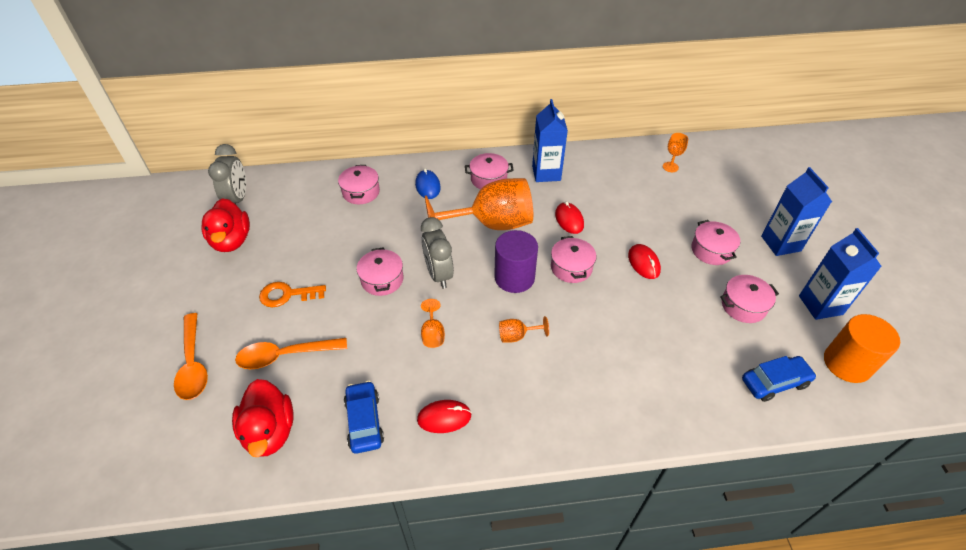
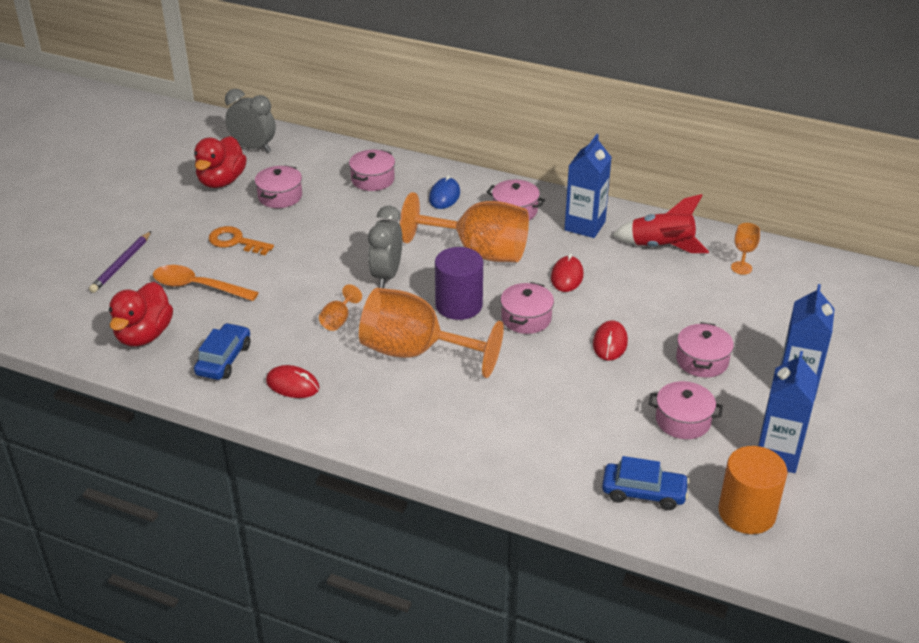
camera: 30 degrees right, 10 degrees down
(193, 364) = (121, 264): orange spoon -> purple pencil
(238, 199) = (253, 147): grey clock -> grey clock turned 90 degrees counterclockwise
(382, 280) = (329, 260): pink pot -> pink pot (280, 196)
(517, 336) = (416, 352): orange goblet -> orange goblet, size x2.49
(609, 170) = (661, 247): none -> red rocket

